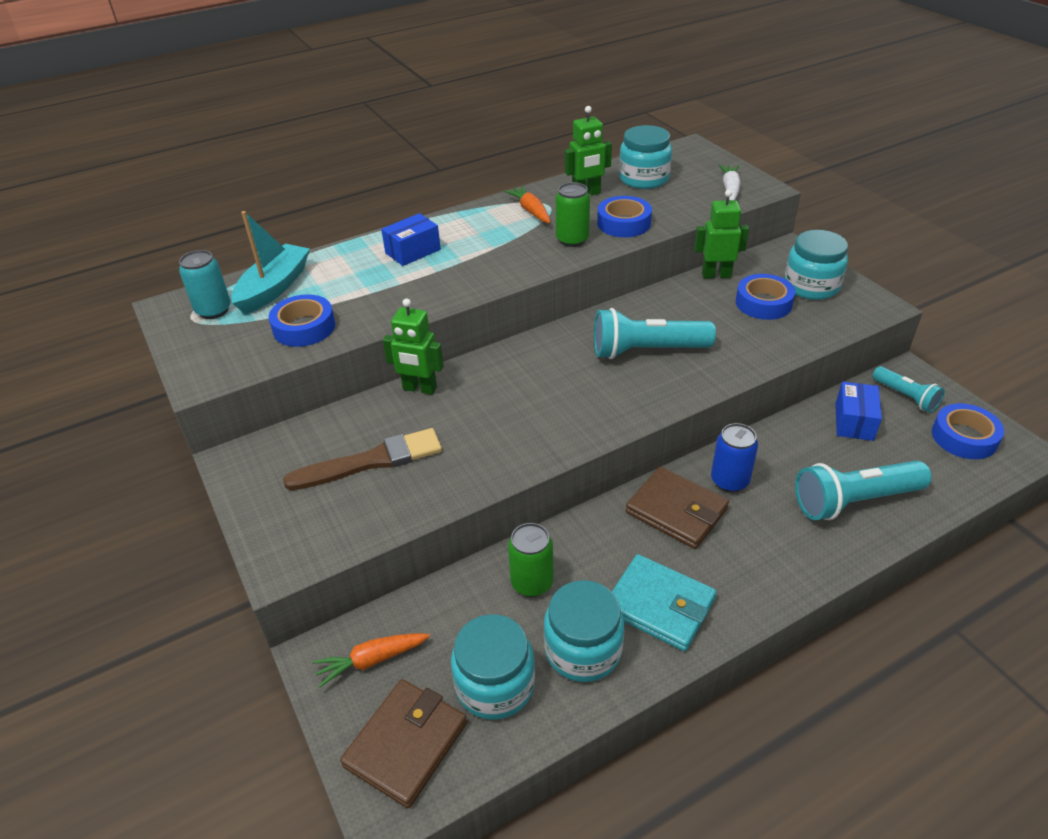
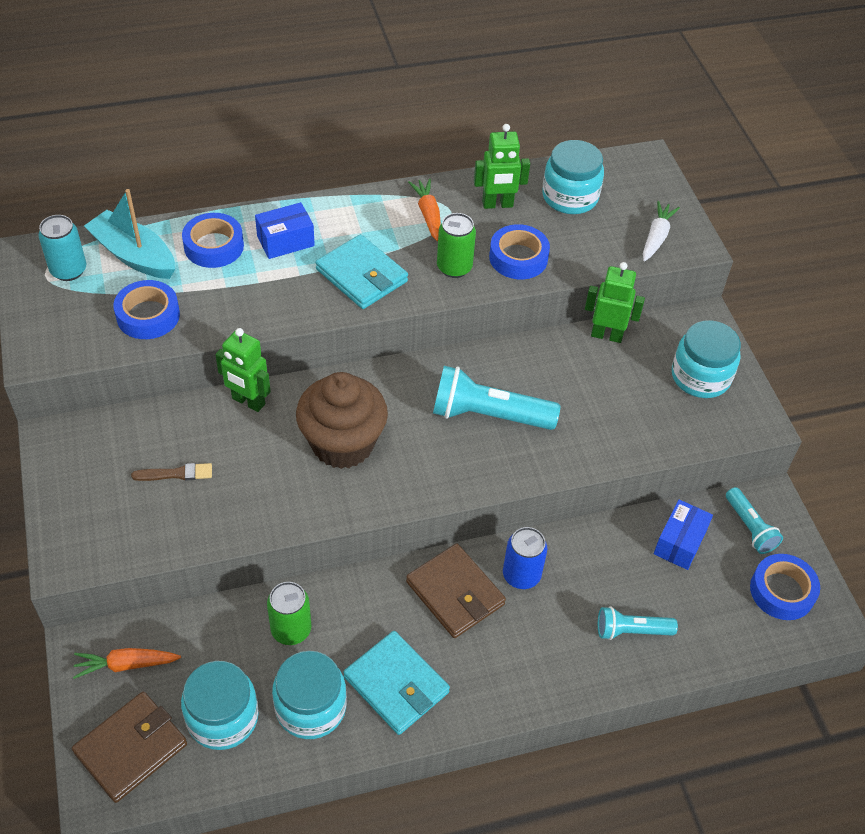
camera: 10 degrees right, 10 degrees up
(274, 288) = (134, 255): turquoise boat -> turquoise boat turned 90 degrees counterclockwise
(371, 461) = (176, 474): brown brush -> brown brush, size x0.52
(493, 261) = (362, 275): none -> turquoise wallet
(524, 401) = (342, 444): none -> brown cupcake
(763, 303) = (638, 386): blue tape -> blue tape (214, 246)
(854, 501) = (631, 631): turquoise flashlight -> turquoise flashlight, size x0.58

